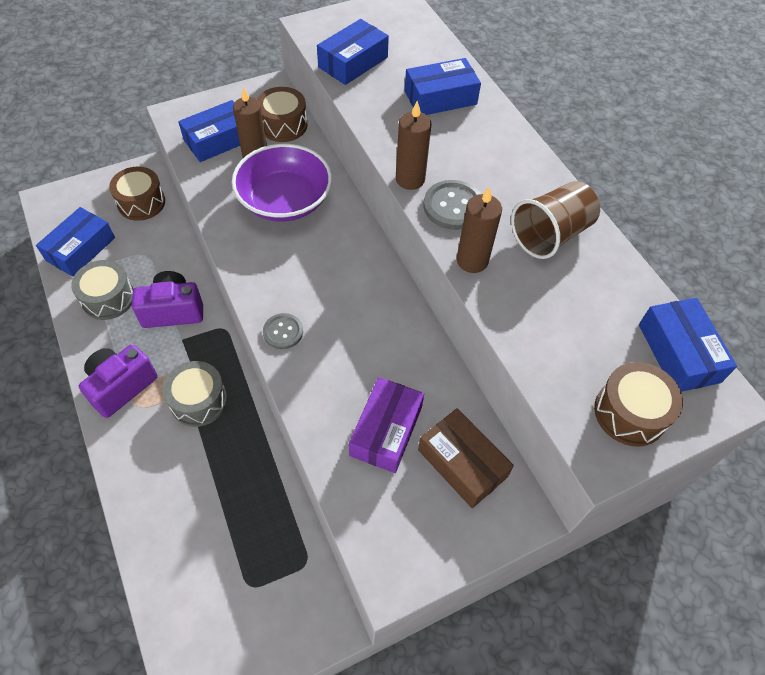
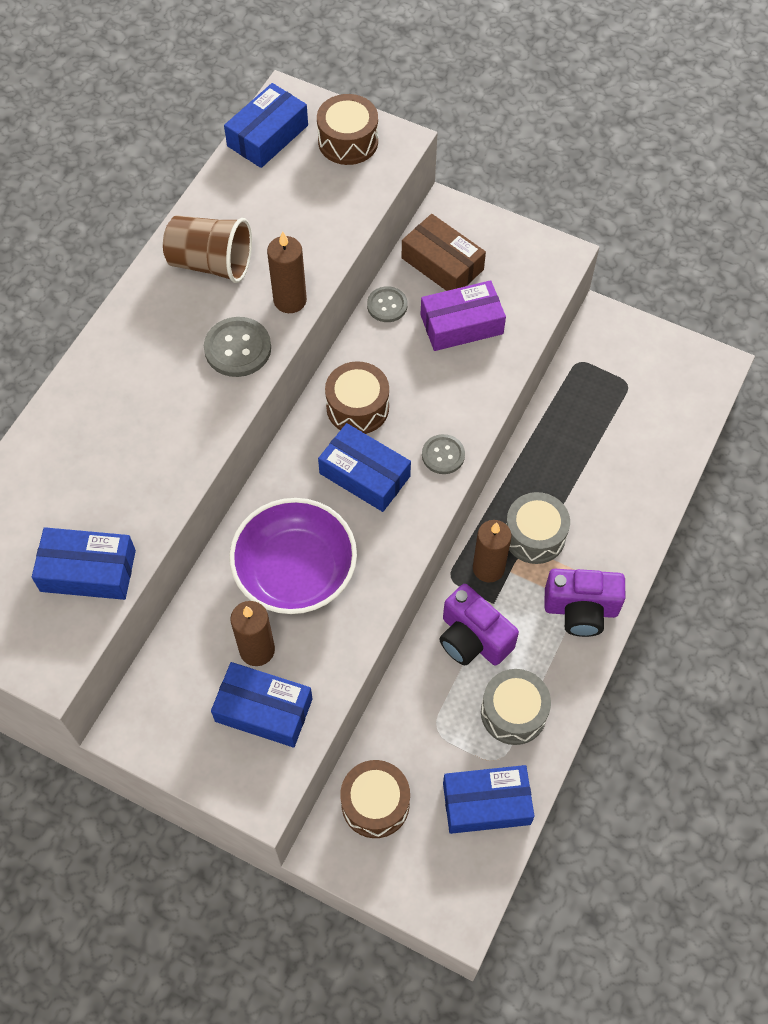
camera: 125 degrees left, 5 degrees up
(283, 125) = (184, 662): brown drum -> brown drum (357, 407)
(410, 179) = (231, 401): brown candle -> brown candle (488, 568)
(440, 98) = (85, 449): blue box -> blue box (364, 475)
(450, 389) = (387, 305): none -> grey button
(462, 463) = (442, 264): brown box -> brown box turned 60 degrees counterclockwise

